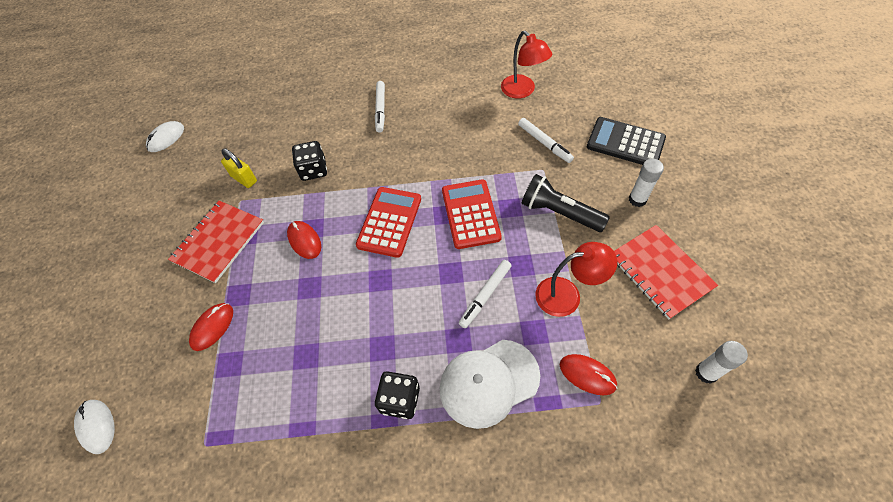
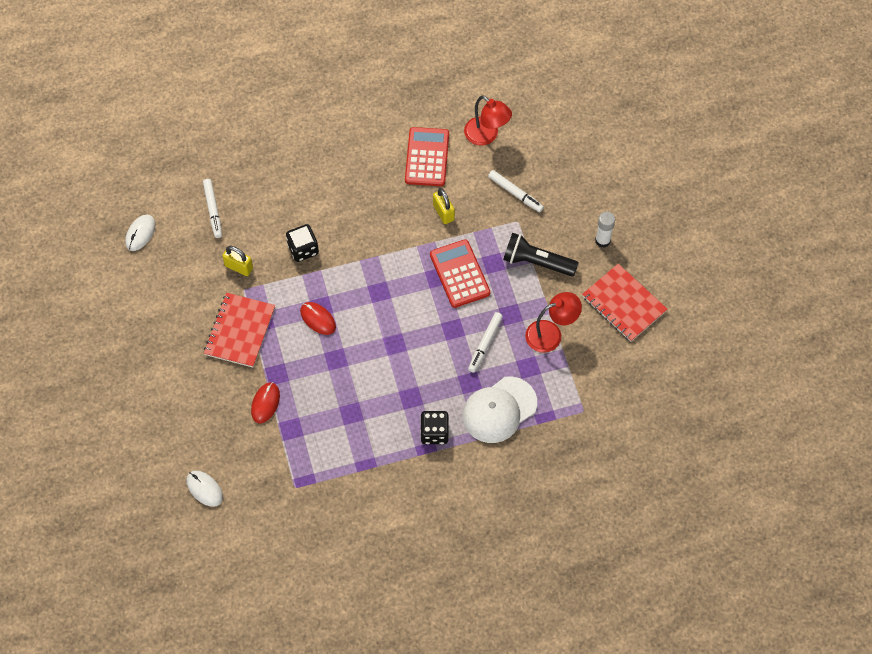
camera: 15 degrees left, 5 degrees up
(380, 109) = (349, 174): white marker -> white marker (213, 210)
(389, 222) = (389, 291): red calculator -> red calculator (427, 157)
(465, 152) = (443, 212): none -> yellow padlock
(587, 375) = (572, 393): red mouse -> none
(625, 143) = (589, 184): black calculator -> none
(706, 373) = (659, 377): white glue stick -> none

